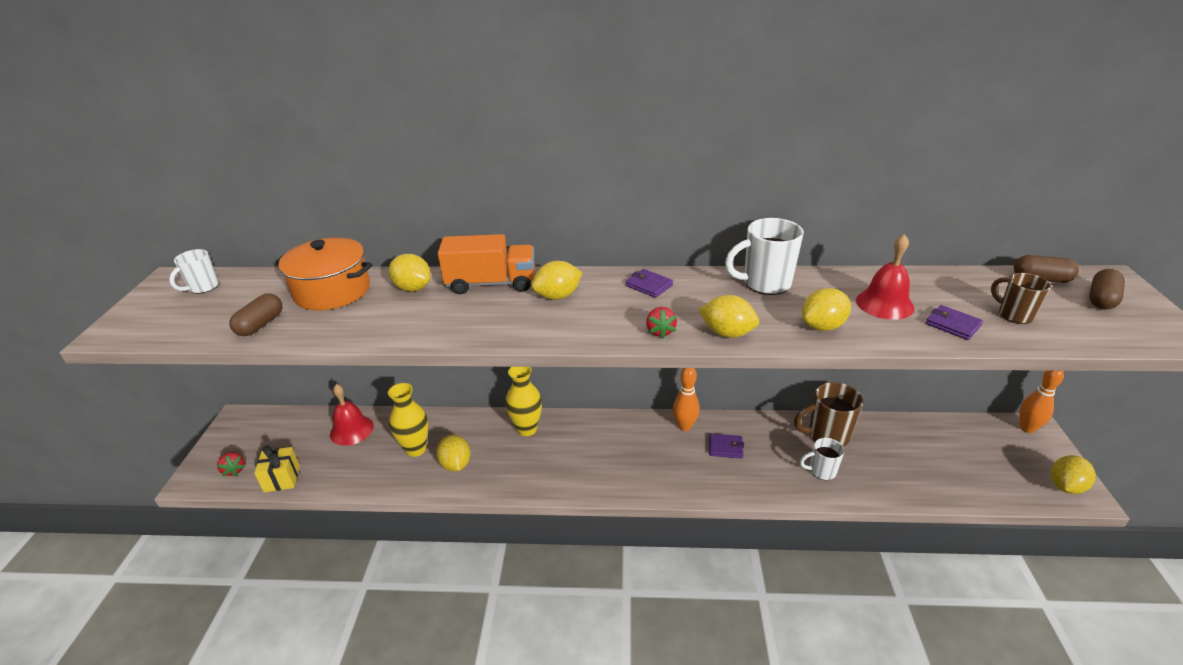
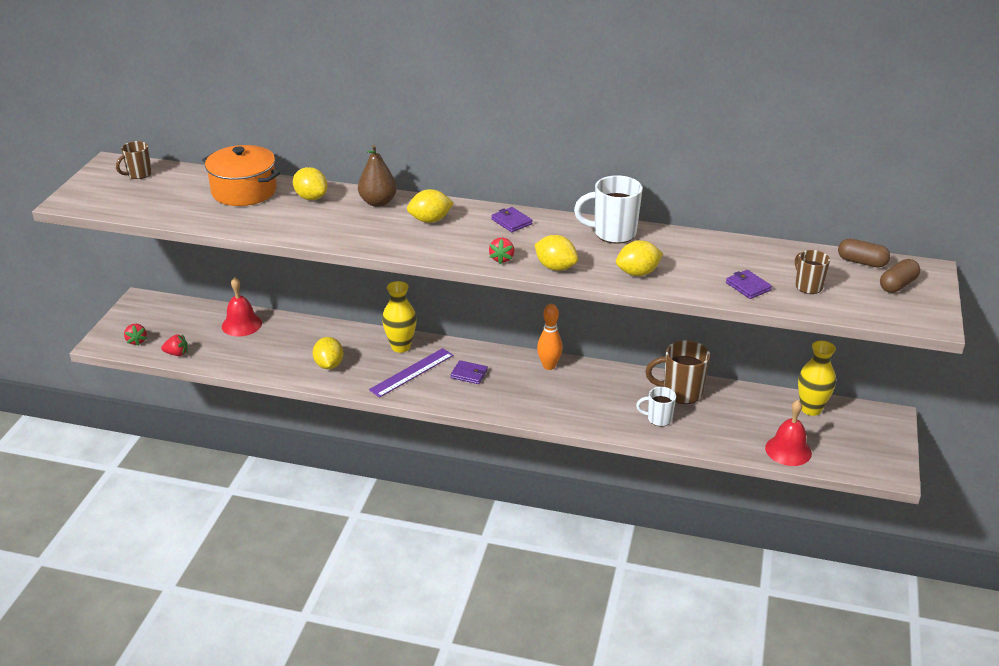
camera: 10 degrees right, 0 degrees up
(203, 287) = (138, 174): white mug -> brown mug
(261, 325) = (184, 211): brown capsule -> none
(282, 479) = (177, 354): yellow gift -> red strawberry
(416, 449) = (296, 348): yellow vase -> yellow vase (811, 409)
(491, 283) = (378, 202): orange truck -> brown pear
(547, 458) = (411, 372): none -> purple ruler
(725, 447) = (579, 388): purple wallet -> purple wallet (469, 374)
(884, 304) = (704, 263): red bell -> red bell (788, 450)
(1027, 428) = (881, 415): orange bowling pin -> none
(1065, 486) = (880, 464): yellow lemon -> none

